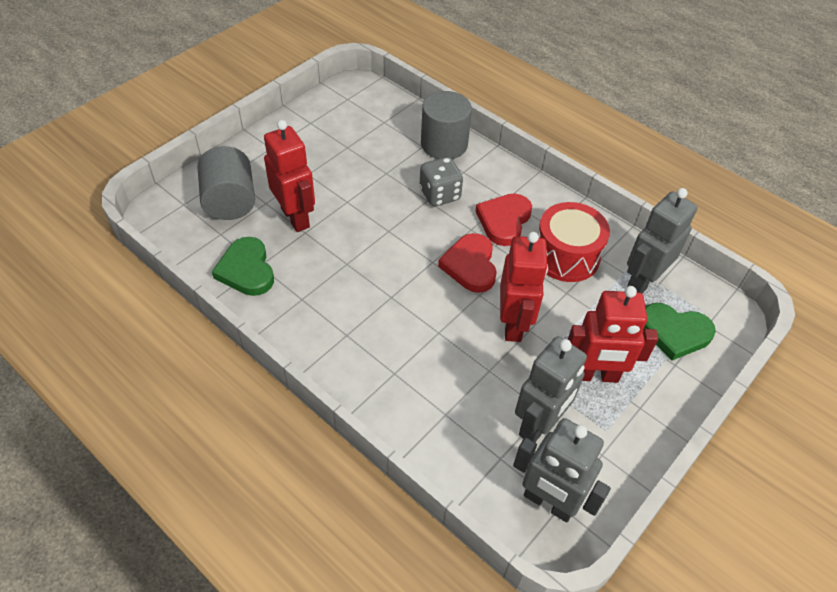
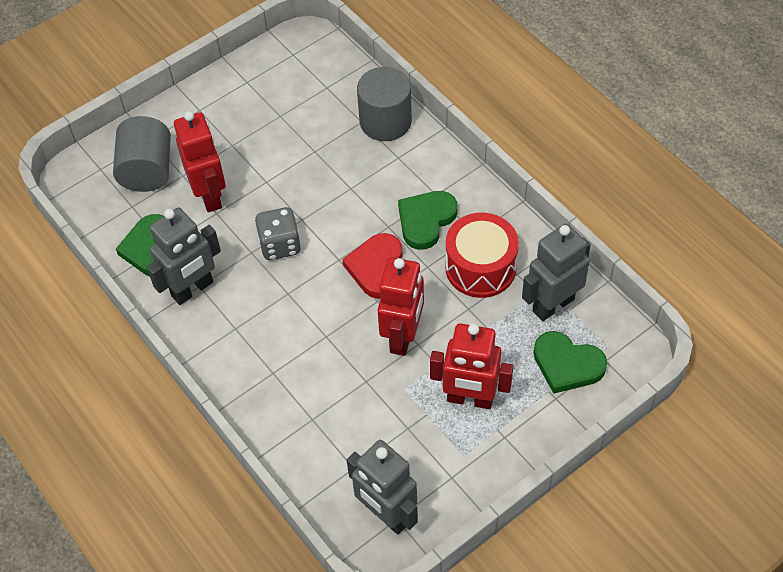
camera: 15 degrees right, 5 degrees up
(440, 194) = (365, 183): grey dice -> grey dice (280, 245)
(504, 221) = (426, 220): red heart -> green heart
(539, 425) = (399, 441): grey robot -> grey robot (192, 289)

